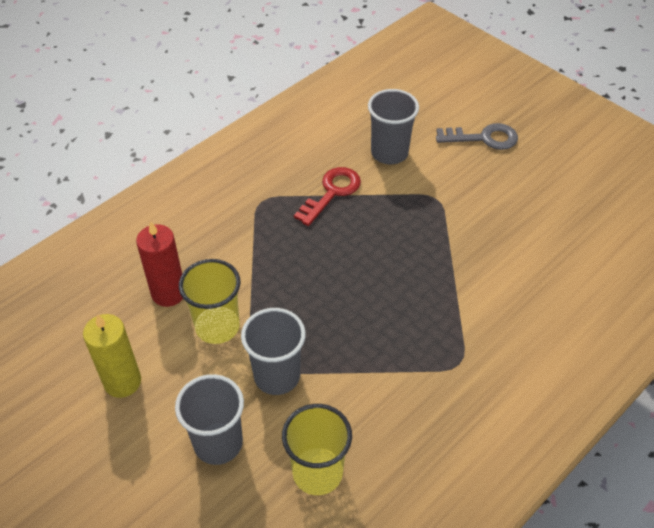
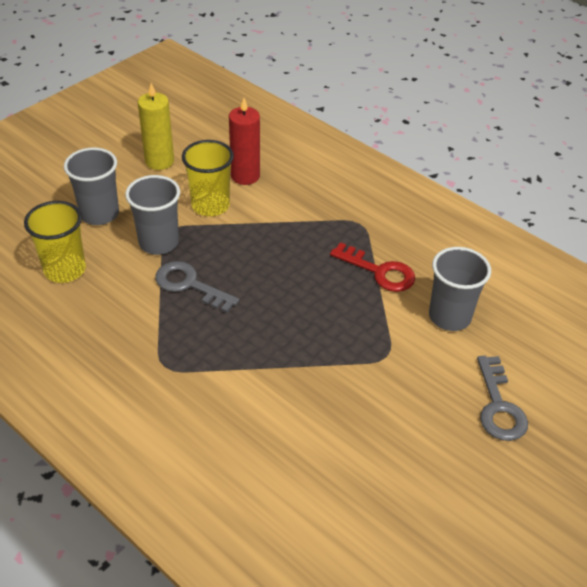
camera: 85 degrees right, 5 degrees down
(346, 344) = (190, 285): none -> grey key

